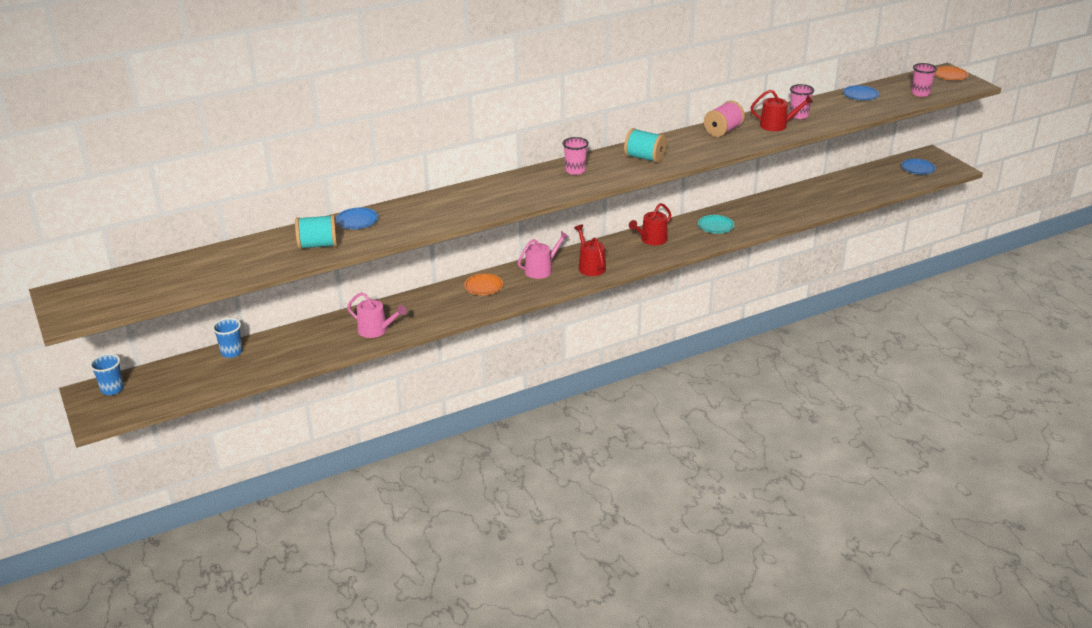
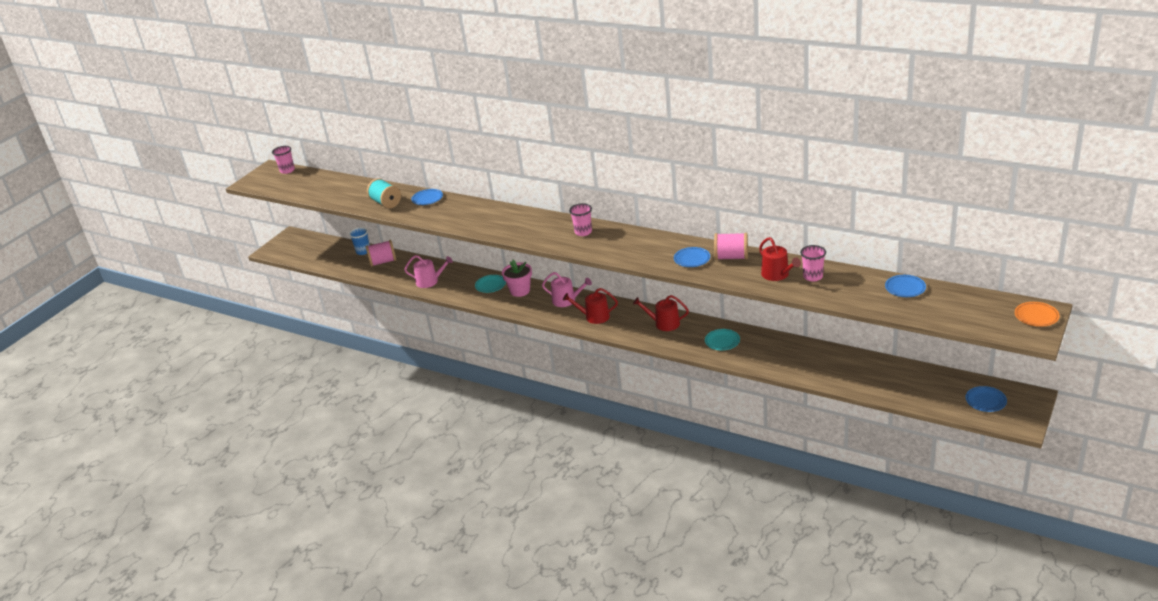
camera: 60 degrees right, 0 degrees up
(112, 389) = (299, 239): blue cup -> none
(281, 346) = (383, 262): none -> pink spool
(376, 330) = (430, 281): pink watering can -> pink watering can turned 75 degrees counterclockwise
(446, 299) = (490, 285): none -> turquoise plate
(483, 287) = (520, 291): orange plate -> pink flower pot
(590, 266) = (594, 317): red watering can -> red watering can turned 120 degrees counterclockwise
(644, 158) = (638, 247): turquoise spool -> none
(701, 145) = (692, 259): none -> blue plate
(920, 93) = (961, 316): pink cup -> pink cup (287, 170)

